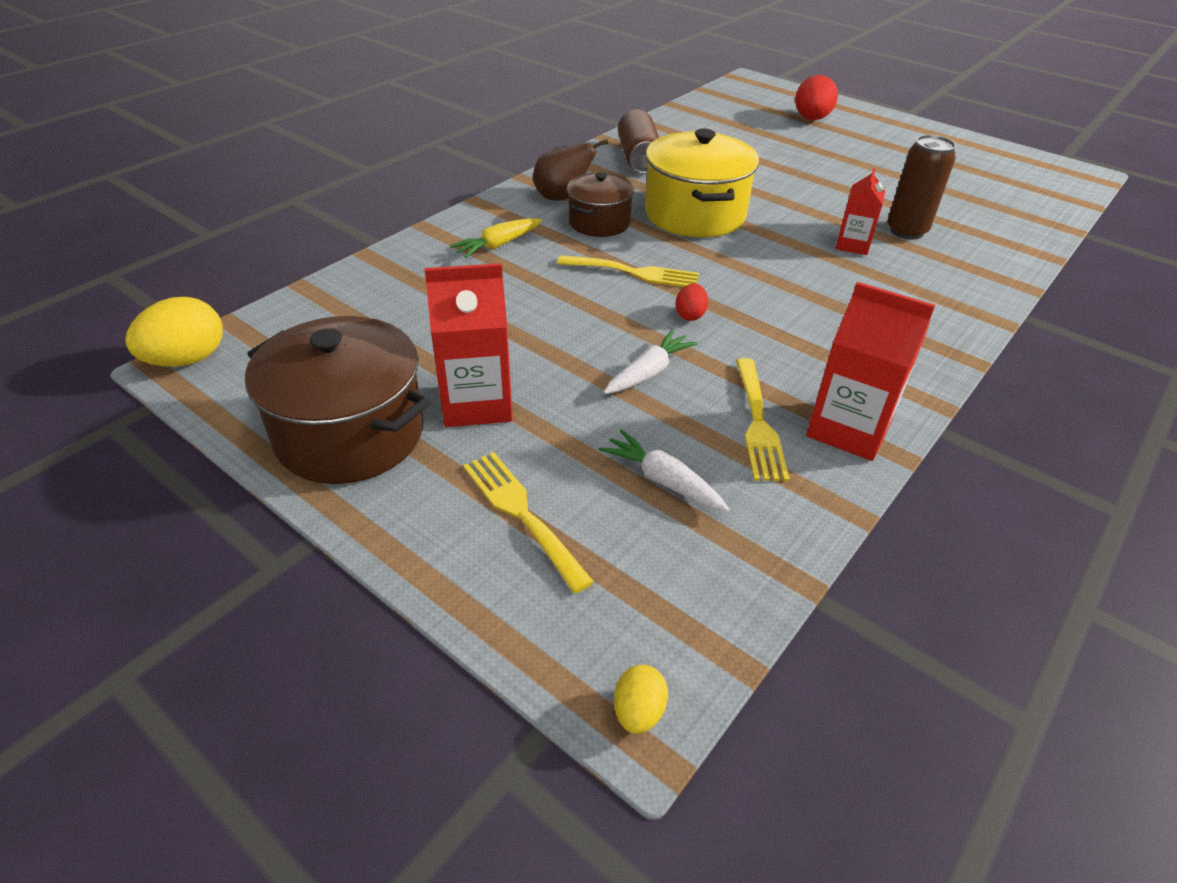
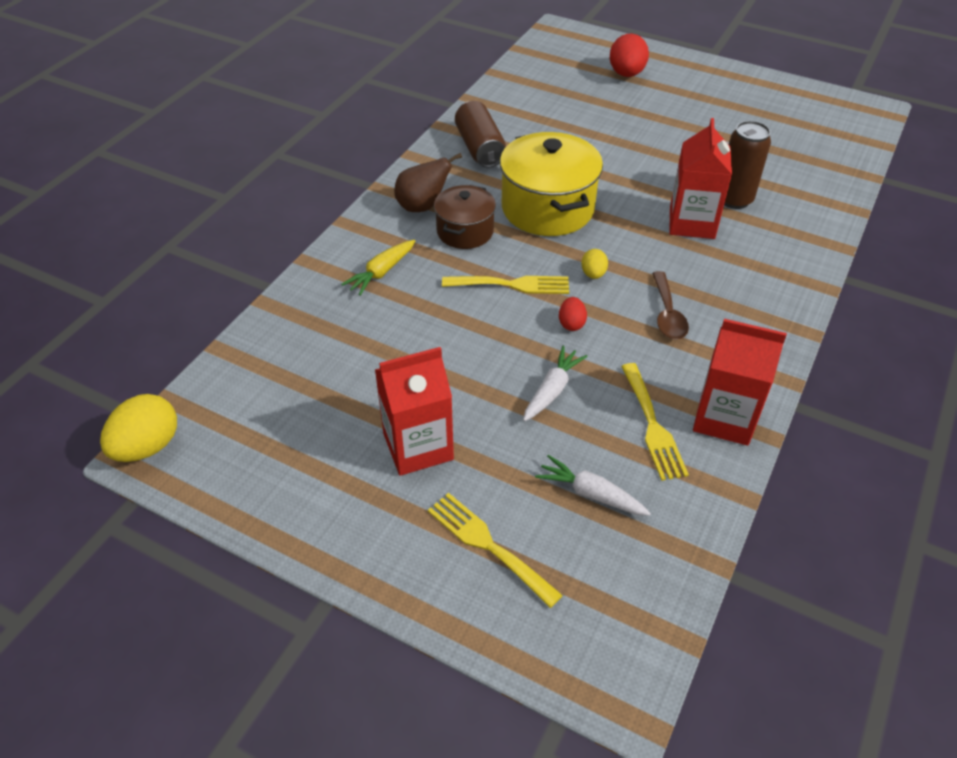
camera: 10 degrees left, 5 degrees up
(350, 434) = (322, 496): brown pot -> none
(638, 711) = (623, 693): yellow egg -> yellow egg (593, 274)
(804, 321) = (667, 314): none -> brown spoon
(852, 245) = (692, 223): red carton -> red carton, size x1.61

